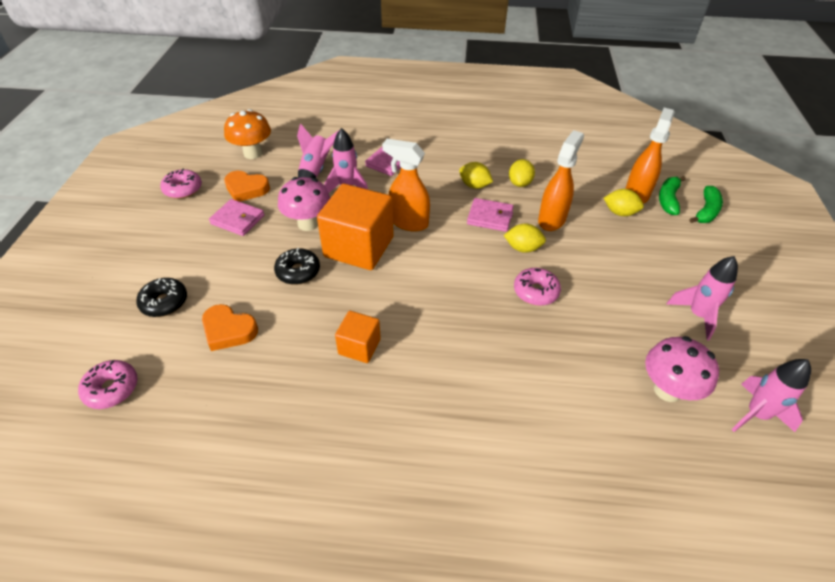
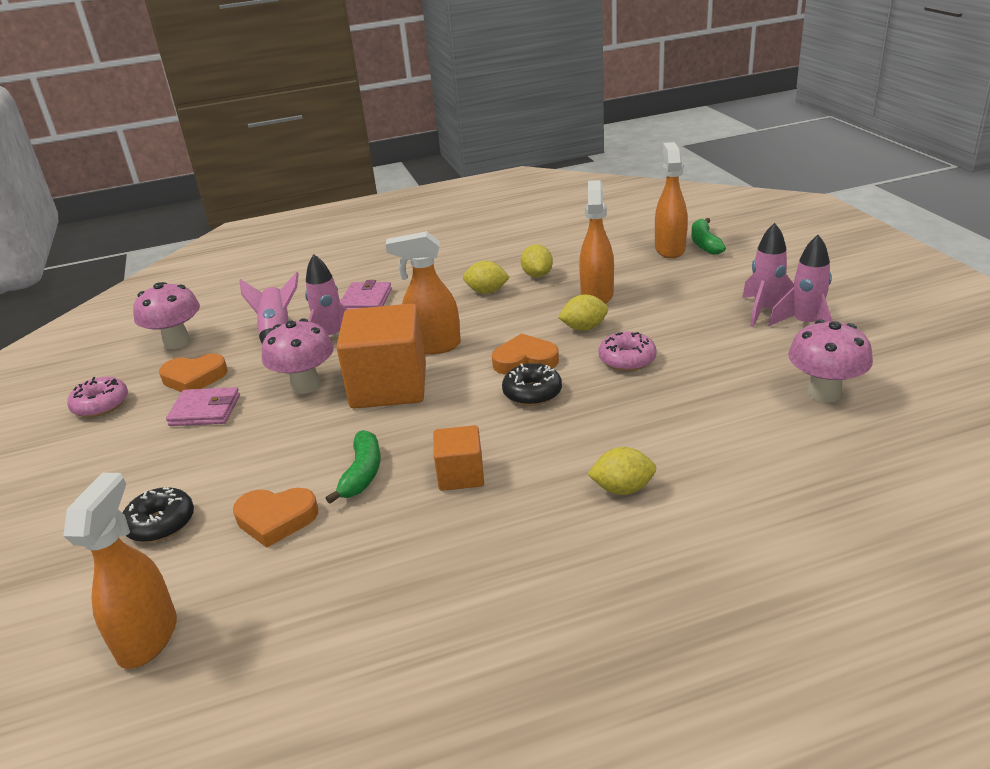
camera: 20 degrees left, 15 degrees down
(112, 389) = (148, 637): pink donut -> orange spray bottle
(253, 153) = (177, 342): orange mushroom -> pink mushroom
(298, 272) = (327, 433): black donut -> black donut (532, 393)
(462, 262) = (525, 360): none -> orange heart
(490, 217) = (526, 313): pink wallet -> none
(620, 213) = (664, 268): yellow lemon -> yellow lemon (622, 489)
(706, 211) = (749, 242): green banana -> green banana (362, 474)
(756, 414) = (920, 382): pink rocket -> pink rocket (765, 311)

